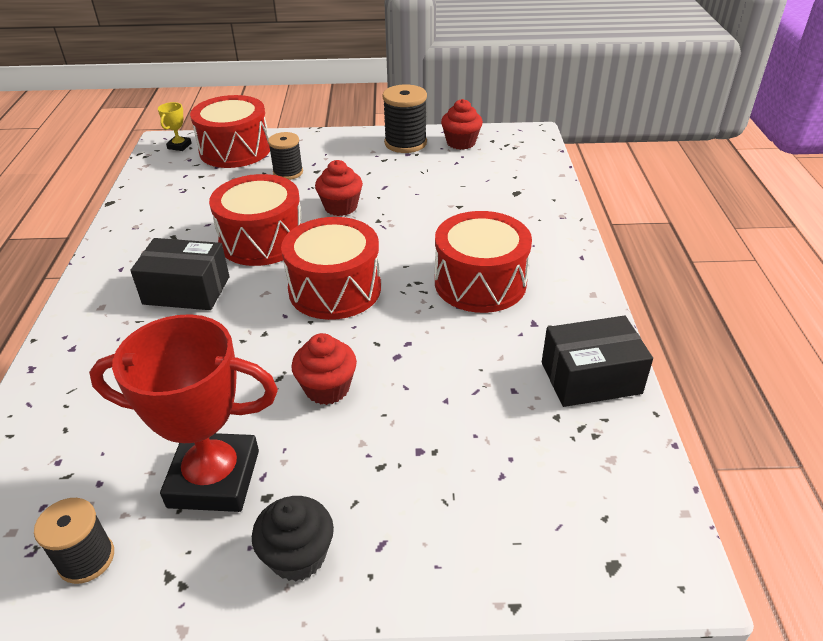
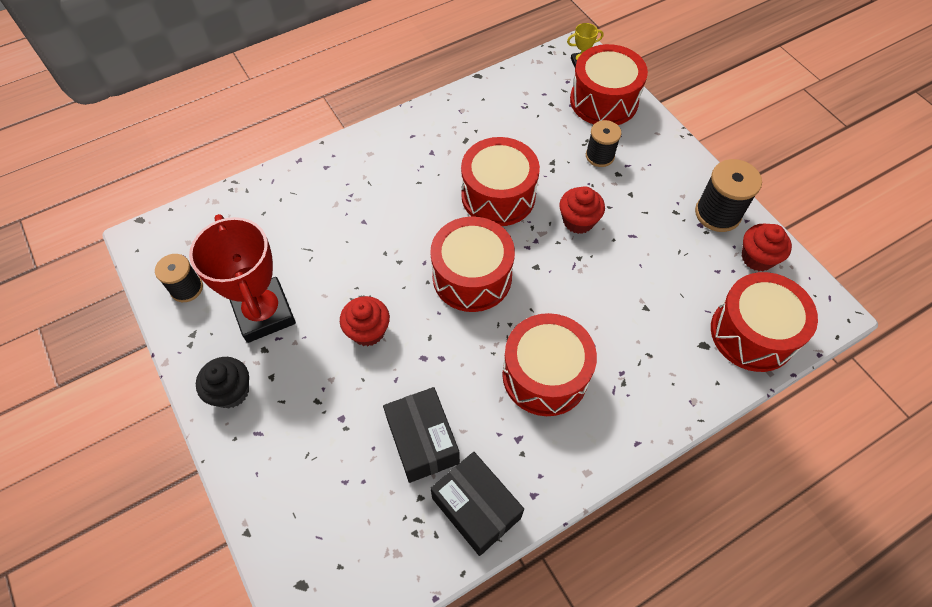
camera: 60 degrees right, 20 degrees up
(186, 290) = (414, 188): black box -> black box (423, 441)
(523, 169) = (752, 333): none -> red drum

